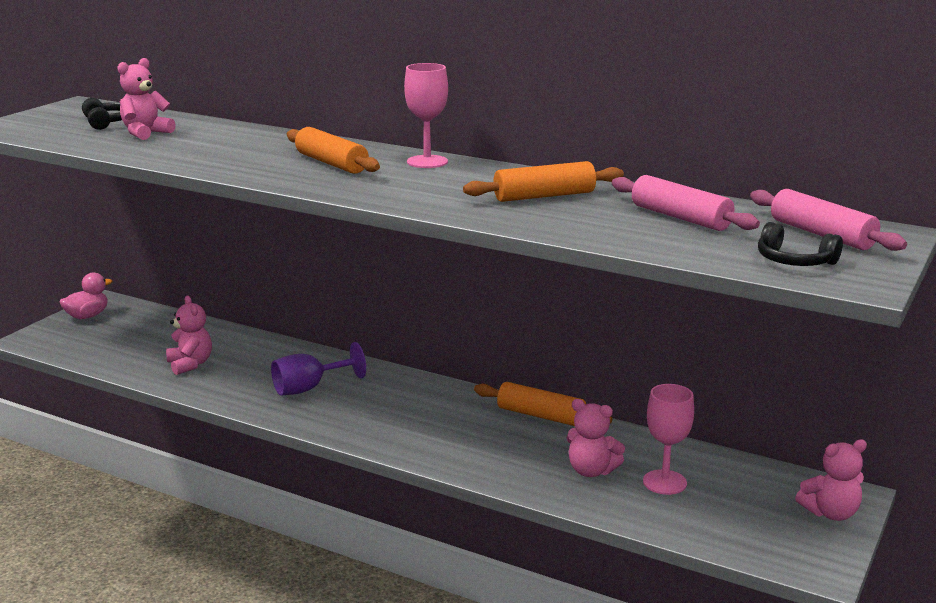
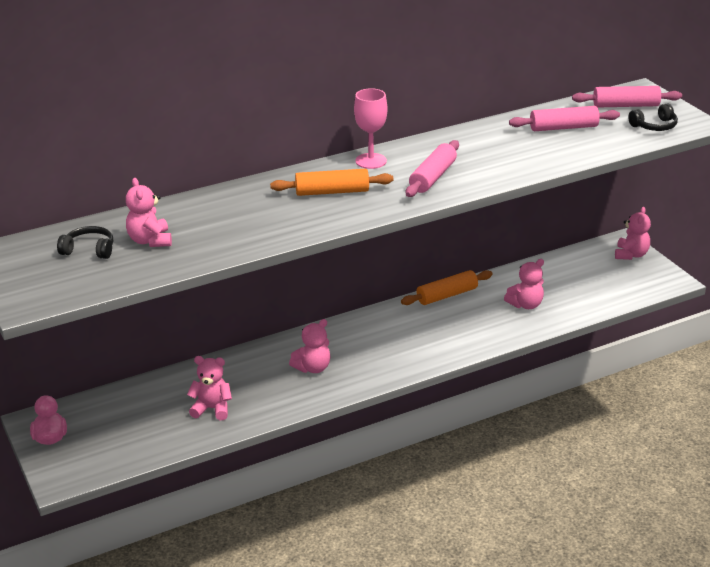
camera: 55 degrees left, 10 degrees up
(309, 388) = (313, 368): purple goblet -> pink teddy bear
(431, 190) = (433, 177): none -> pink rolling pin
(544, 196) = (484, 149): orange rolling pin -> none
(664, 482) = (559, 287): pink goblet -> none

